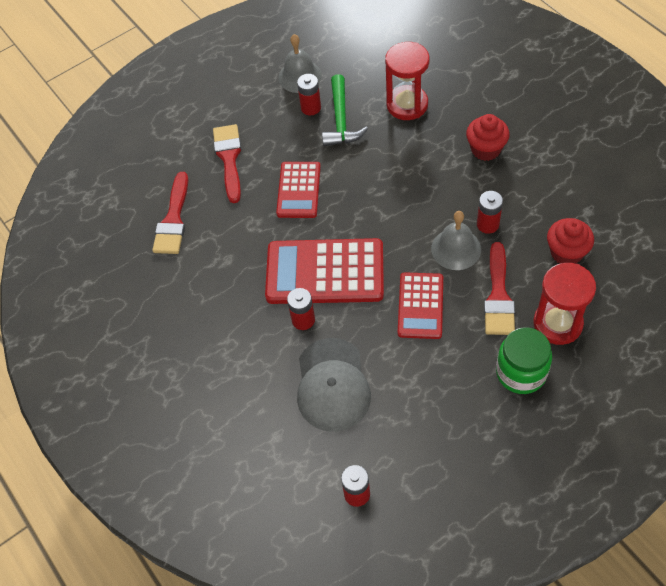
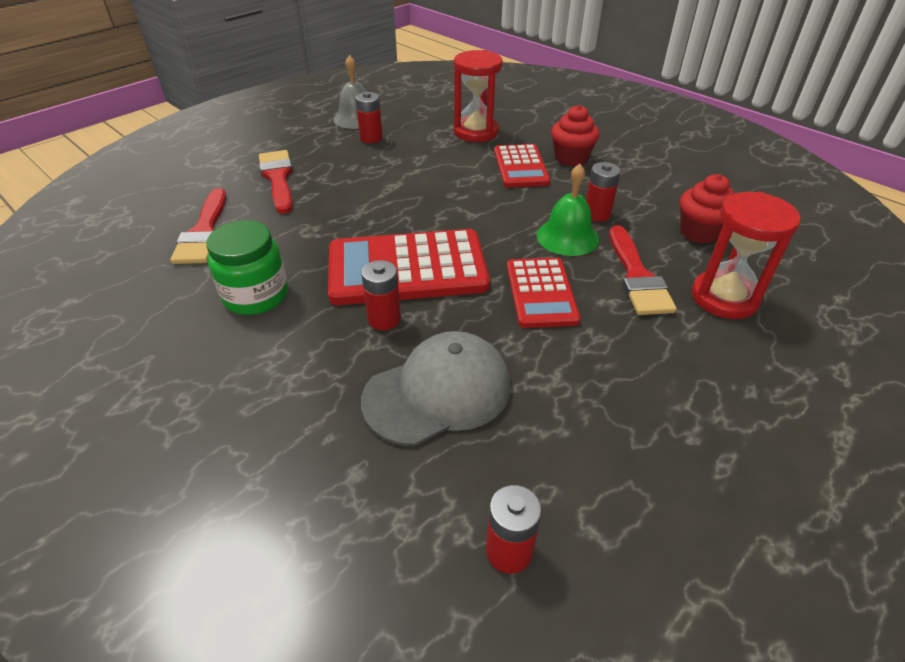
camera: 15 degrees left, 15 degrees down
(299, 190) = (364, 199): red calculator -> red calculator (520, 167)
(332, 385) = (438, 392): grey cap -> grey cap turned 105 degrees counterclockwise
(341, 120) = (406, 145): green hammer -> none
(456, 249) = (567, 237): grey bell -> green bell
(521, 372) = (703, 354): green jar -> green jar (256, 295)

